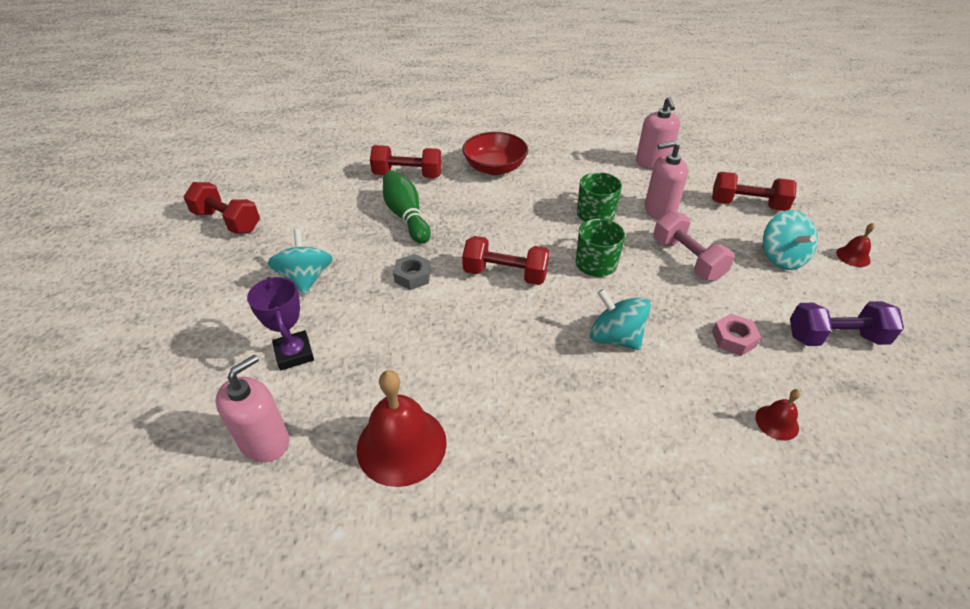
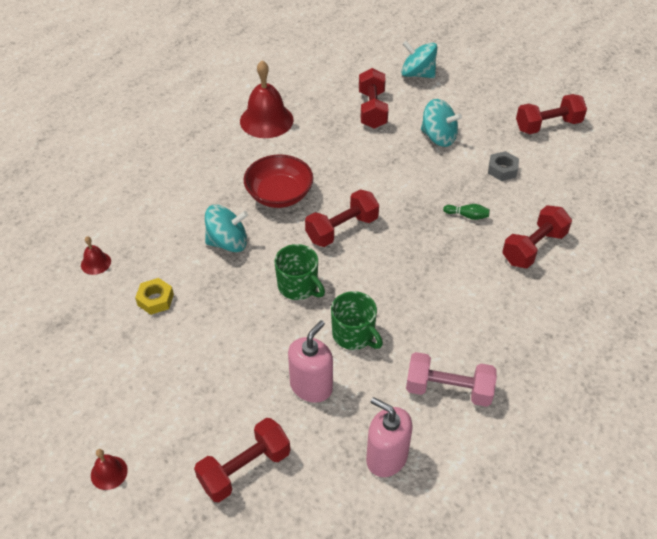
camera: 130 degrees right, 5 degrees up
(265, 441) = (321, 82): pink soap dispenser -> none
(294, 353) = (372, 110): purple trophy -> red dumbbell
(406, 216) = (467, 216): green bowling pin -> green bowling pin, size x0.48
(412, 276) = (389, 184): grey nut -> grey nut (502, 170)
(495, 168) = (494, 315): red bowl -> red bowl (279, 195)
(687, 259) = (240, 346): pink dumbbell -> pink dumbbell (448, 390)
(733, 339) = (155, 299): pink nut -> yellow nut
(781, 257) = (169, 414): turquoise spinning top -> turquoise spinning top (417, 74)
(835, 338) = (87, 357): purple dumbbell -> none

